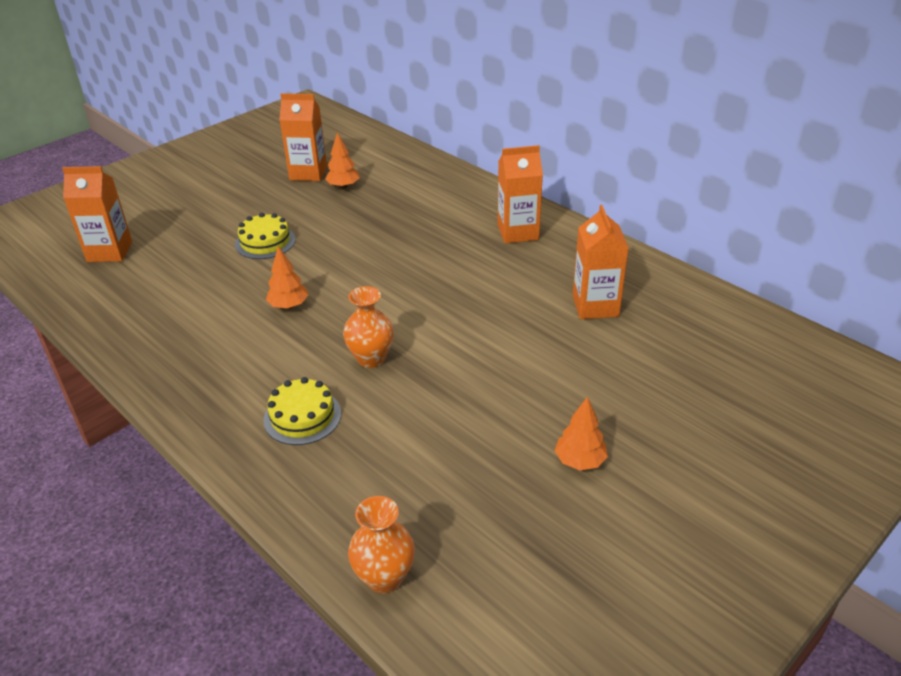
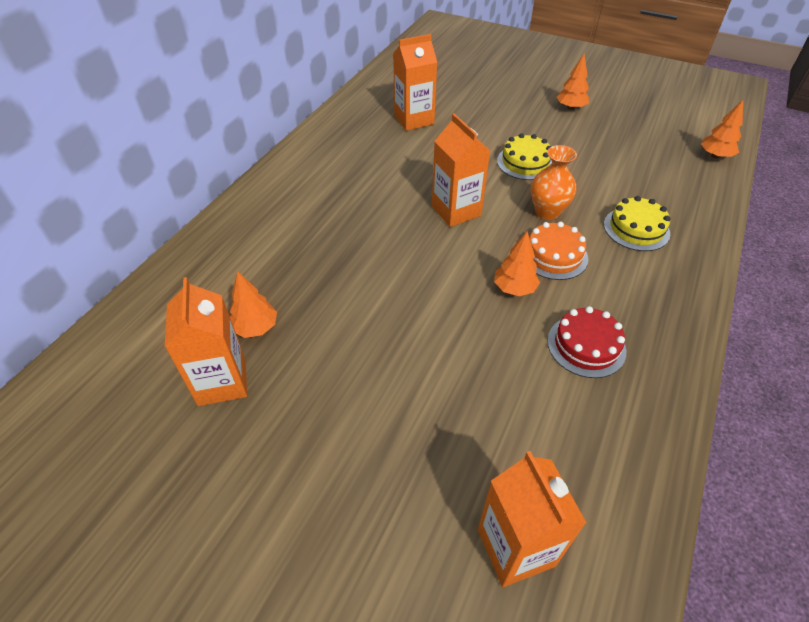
camera: 110 degrees left, 10 degrees up
(202, 325) = (586, 345): none -> red cake
(265, 242) = (412, 357): yellow cake -> yellow cake (525, 162)
(309, 341) = (553, 255): none -> orange cake
(384, 578) = (715, 156): orange vase -> orange tree
(518, 232) = (322, 171): orange carton -> orange carton (456, 211)

